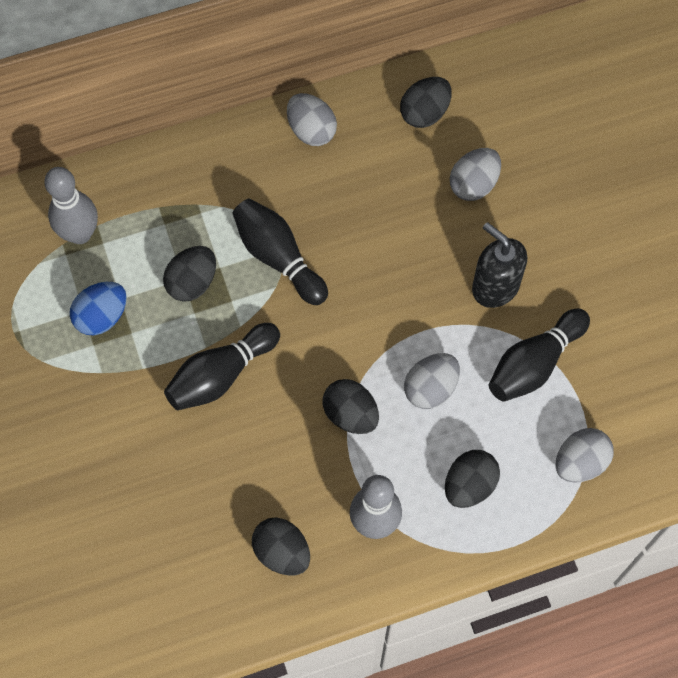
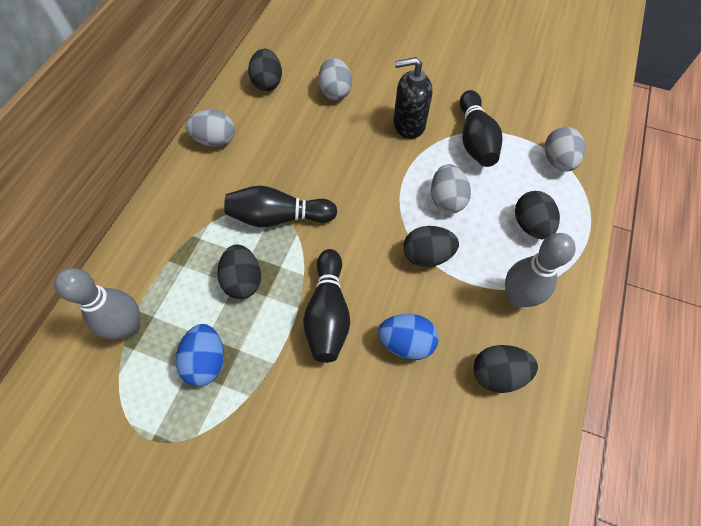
camera: 50 degrees left, 5 degrees down
(248, 458) = (406, 342): none -> blue egg

